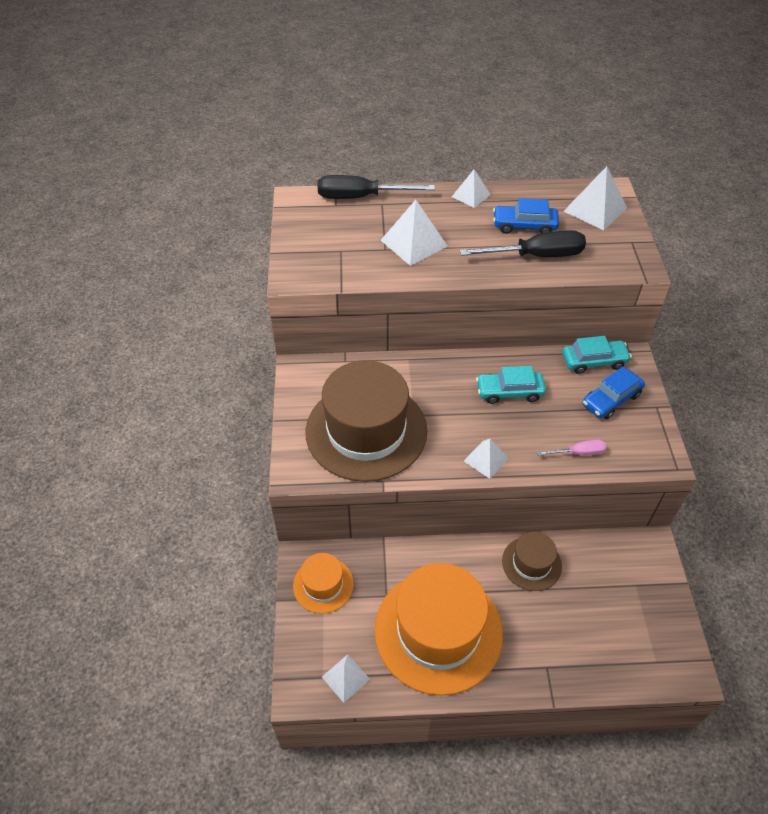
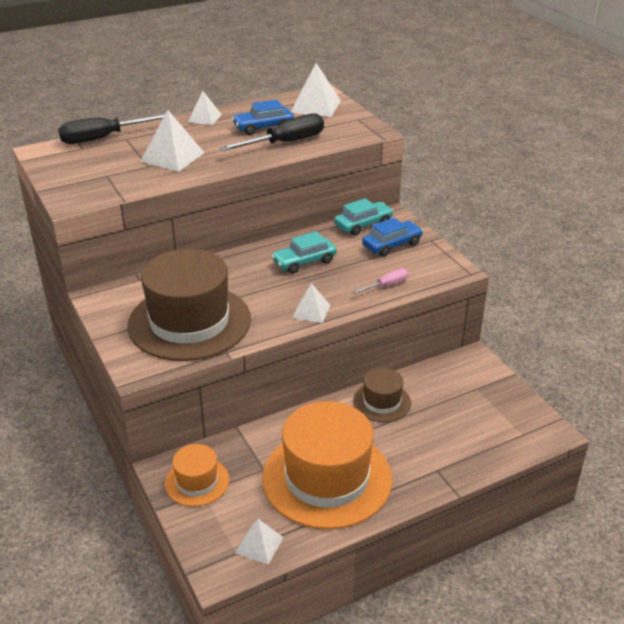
camera: 25 degrees left, 15 degrees down
(611, 399) = (392, 245): blue car -> blue car turned 150 degrees counterclockwise

